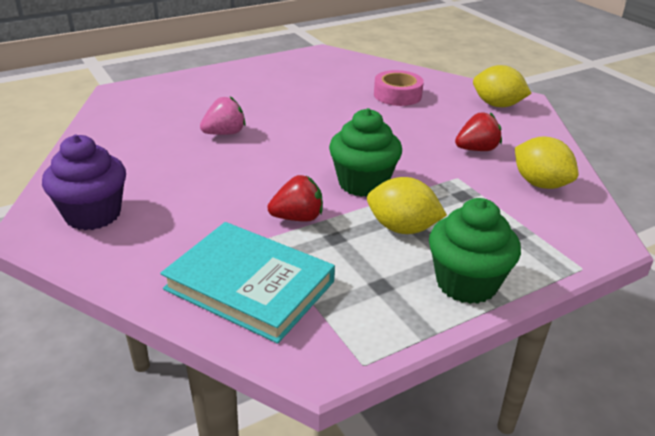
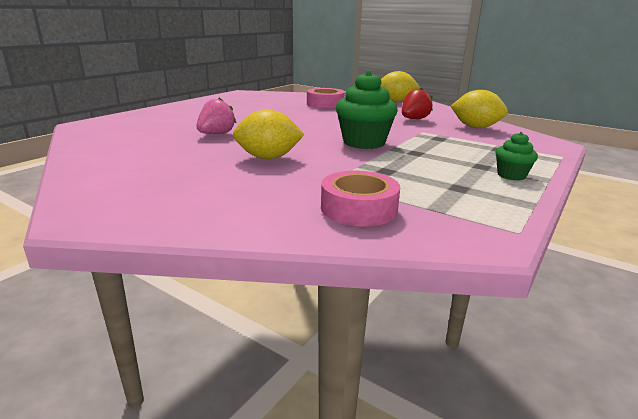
camera: 25 degrees left, 10 degrees down
(93, 214) = (144, 195): purple cupcake -> none
(249, 285) = (359, 208): turquoise book -> pink tape
(298, 218) = (341, 166): red strawberry -> none
(402, 228) = (426, 158): yellow lemon -> yellow lemon (268, 157)
(466, 283) = (511, 175): green cupcake -> green cupcake, size x0.53

